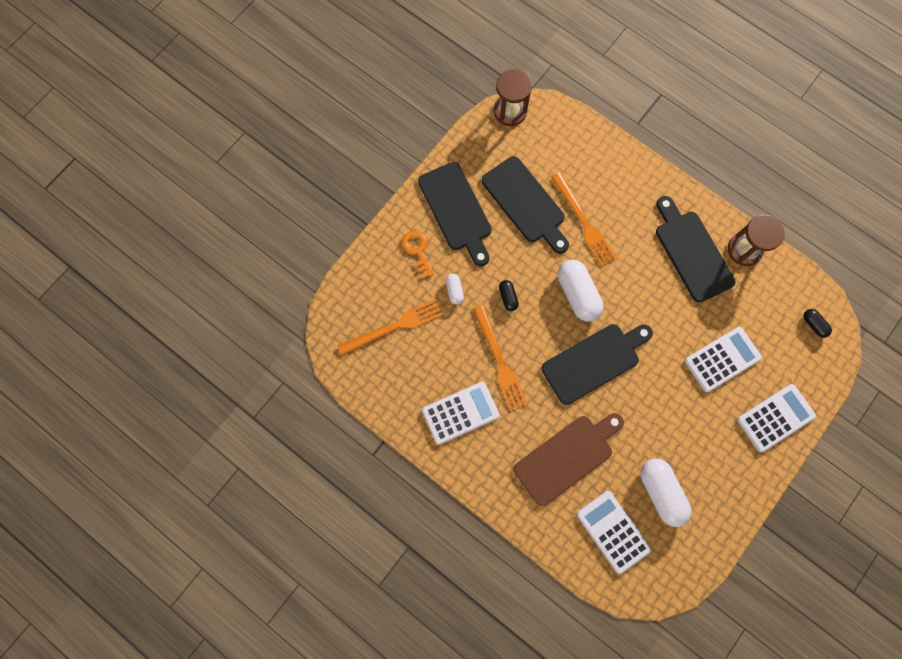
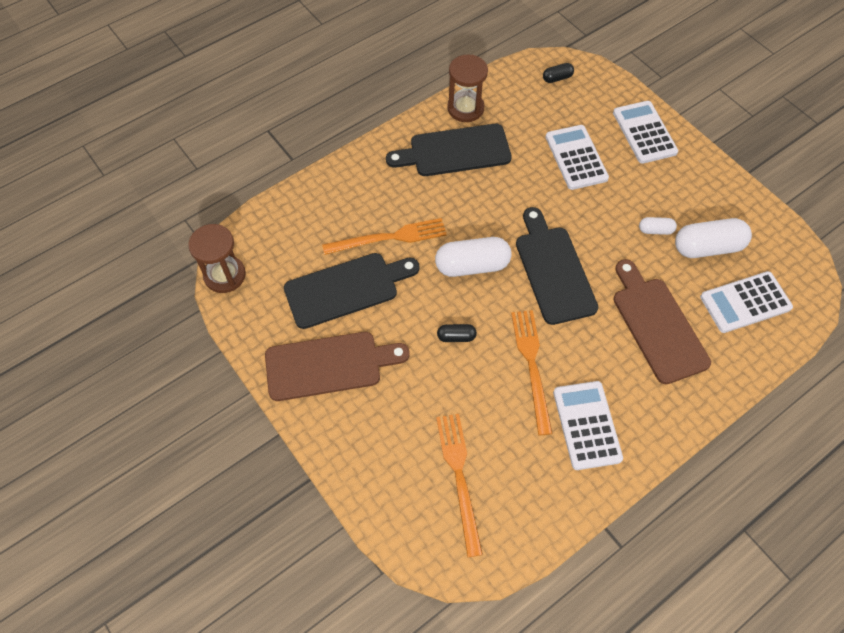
camera: 75 degrees left, 15 degrees down
(417, 251) = (367, 424): orange key -> none
(454, 291) = (431, 393): white capsule -> white capsule (655, 230)
(456, 210) = (329, 365): black cutting board -> brown cutting board
(499, 361) = (531, 365): orange fork -> orange fork turned 90 degrees counterclockwise

